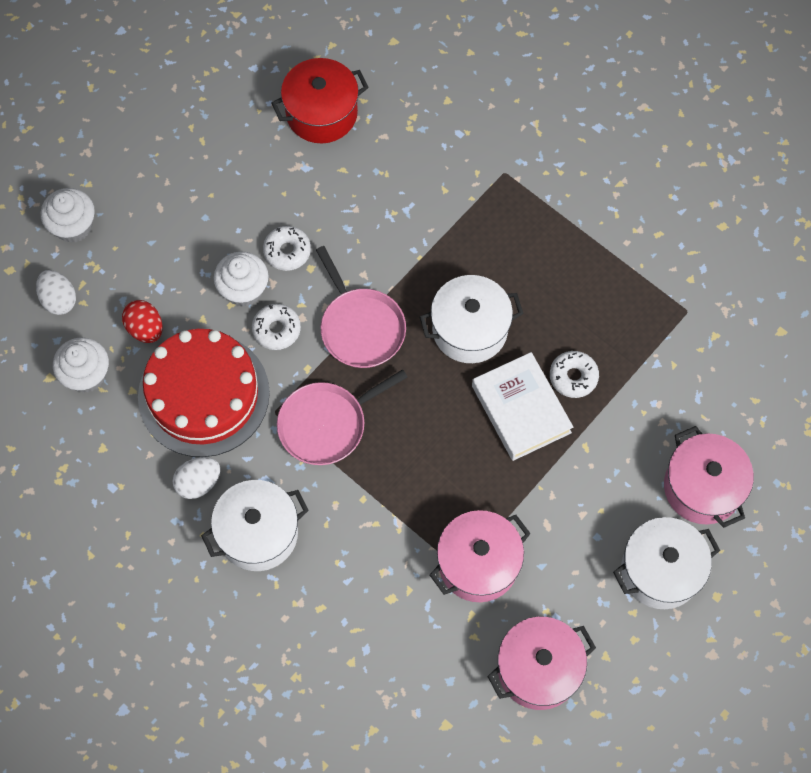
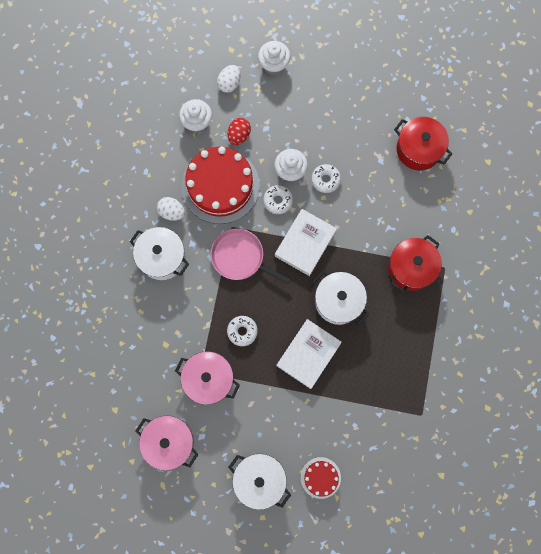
camera: 60 degrees right, 10 degrees up
(361, 327) = (305, 243): pink pan -> white book
(479, 213) = (410, 268): none -> red pot
(573, 377) = (344, 372): white donut -> white donut (242, 331)
(702, 487) = (320, 477): pink pot -> red cake

